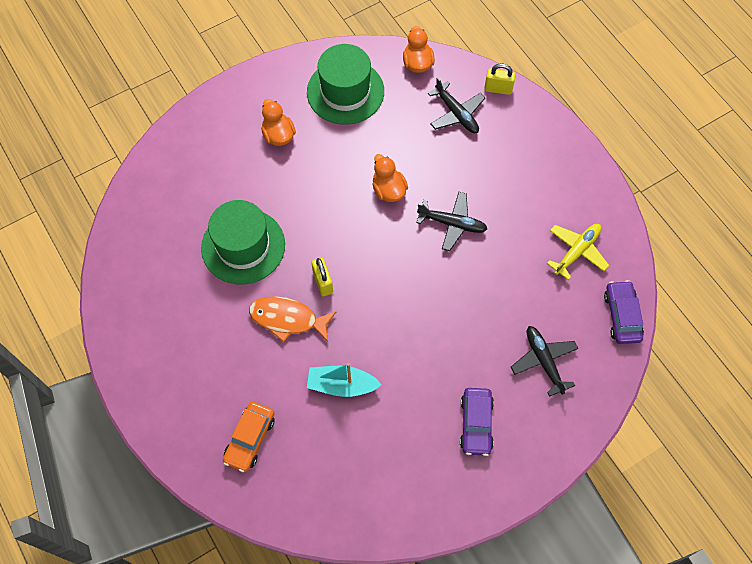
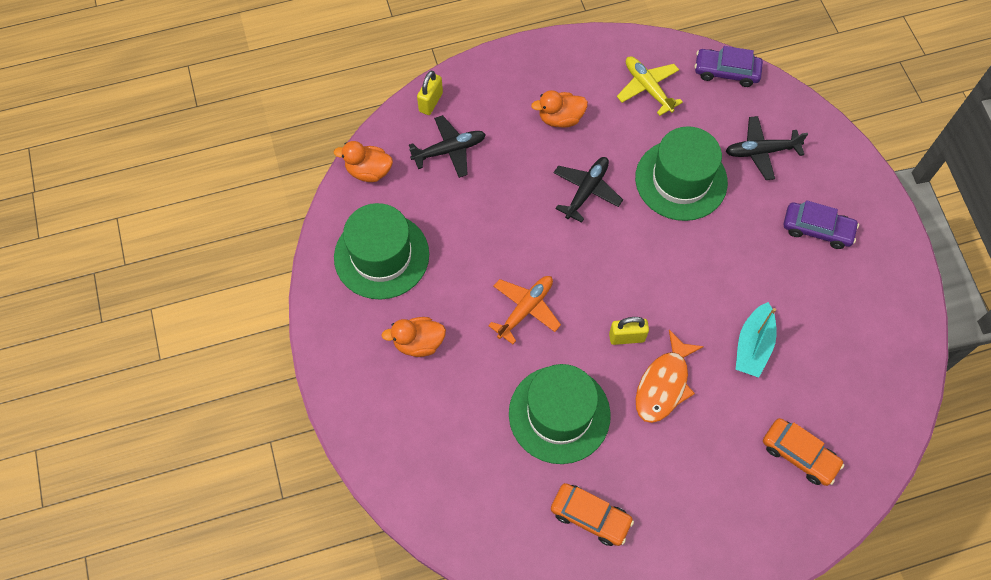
camera: 75 degrees left, 0 degrees up
(164, 286) = (590, 516): none -> orange car
(327, 202) = (525, 309): none -> orange plane
(388, 190) = (527, 242): orange duck -> orange duck (560, 118)
(489, 297) = (681, 180): none -> green hat

